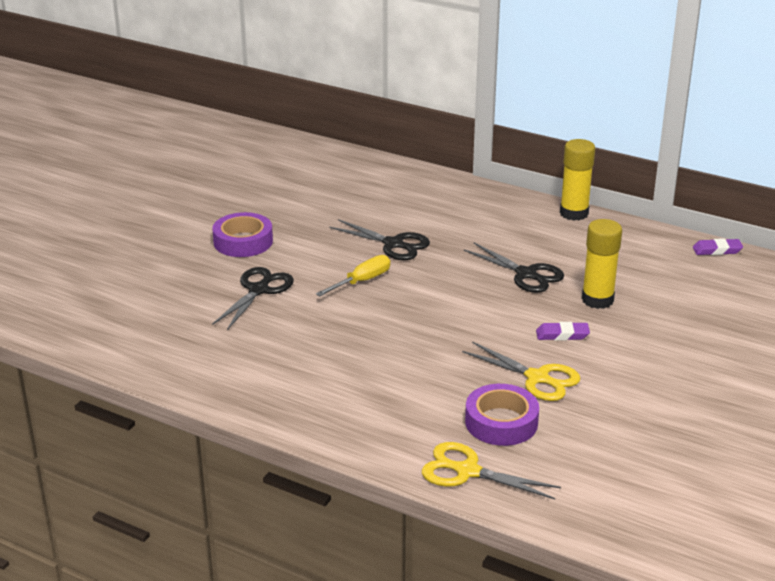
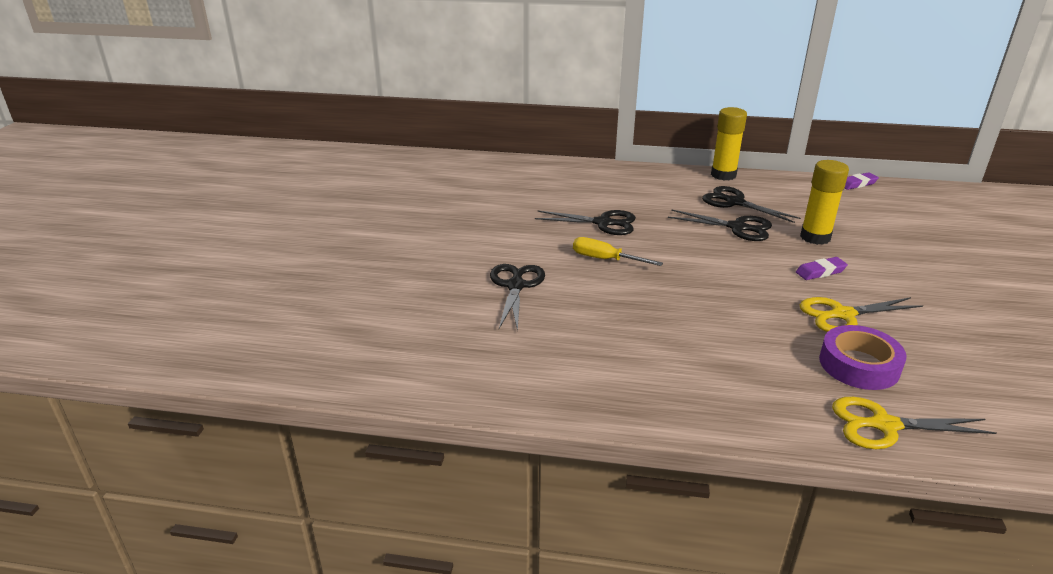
camera: 20 degrees left, 0 degrees up
(243, 241) = (464, 245): purple tape -> none
(362, 281) = (605, 259): yellow screwdriver -> yellow screwdriver turned 90 degrees counterclockwise
(537, 378) = (842, 315): yellow scissors -> yellow scissors turned 150 degrees clockwise
(553, 247) = (735, 202): none -> black scissors

